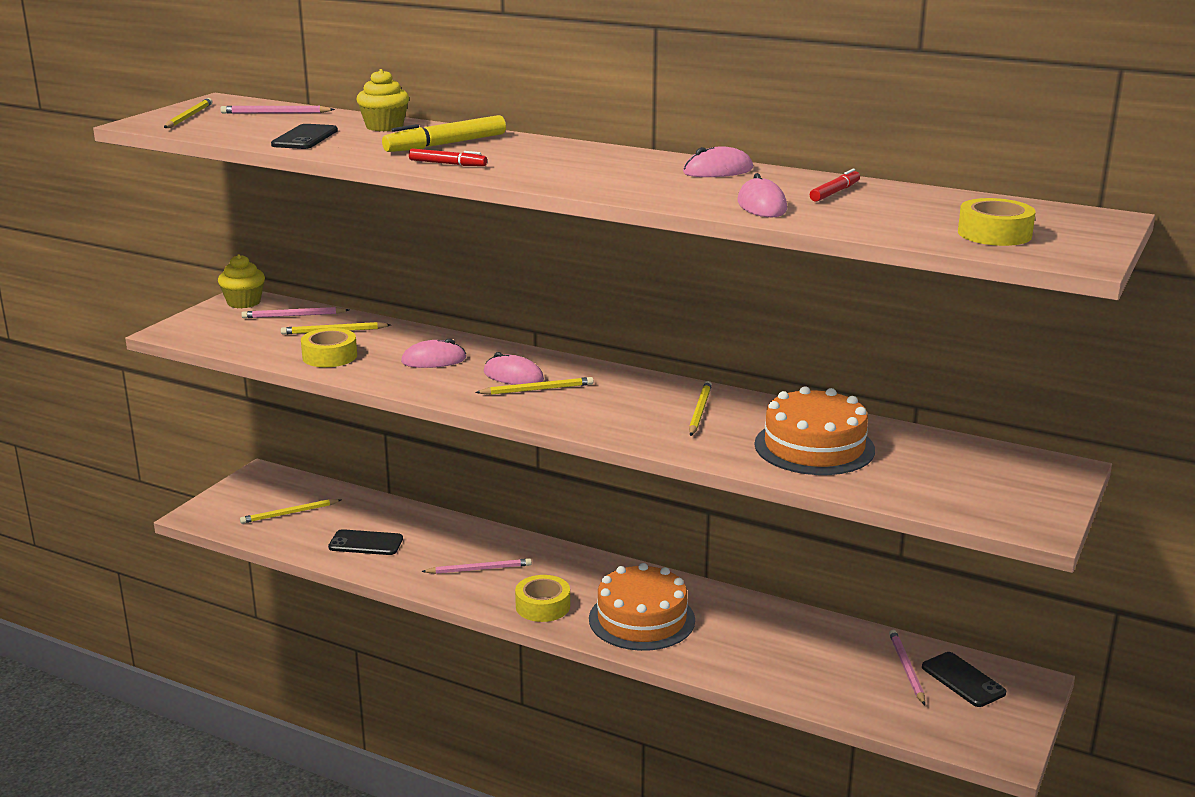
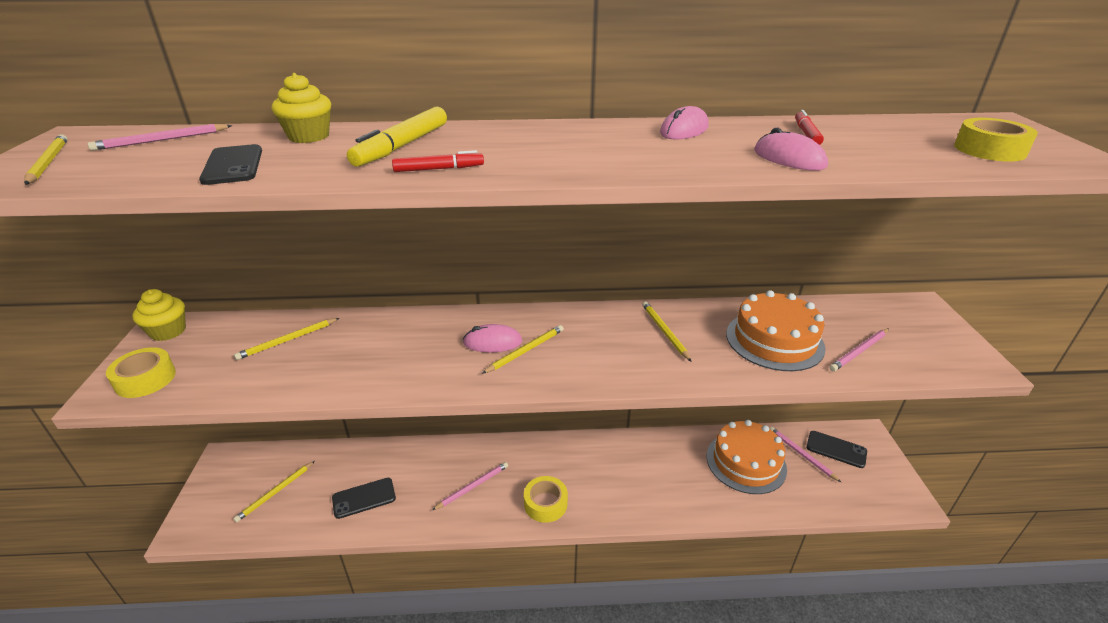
camera: 30 degrees left, 10 degrees up
(293, 316) = (232, 333): pink pencil -> pink pencil (859, 351)
(329, 356) = (307, 372): yellow tape -> yellow tape (145, 379)
(433, 360) = (409, 346): pink mouse -> none
(642, 619) = (620, 485): orange cake -> orange cake (746, 462)

